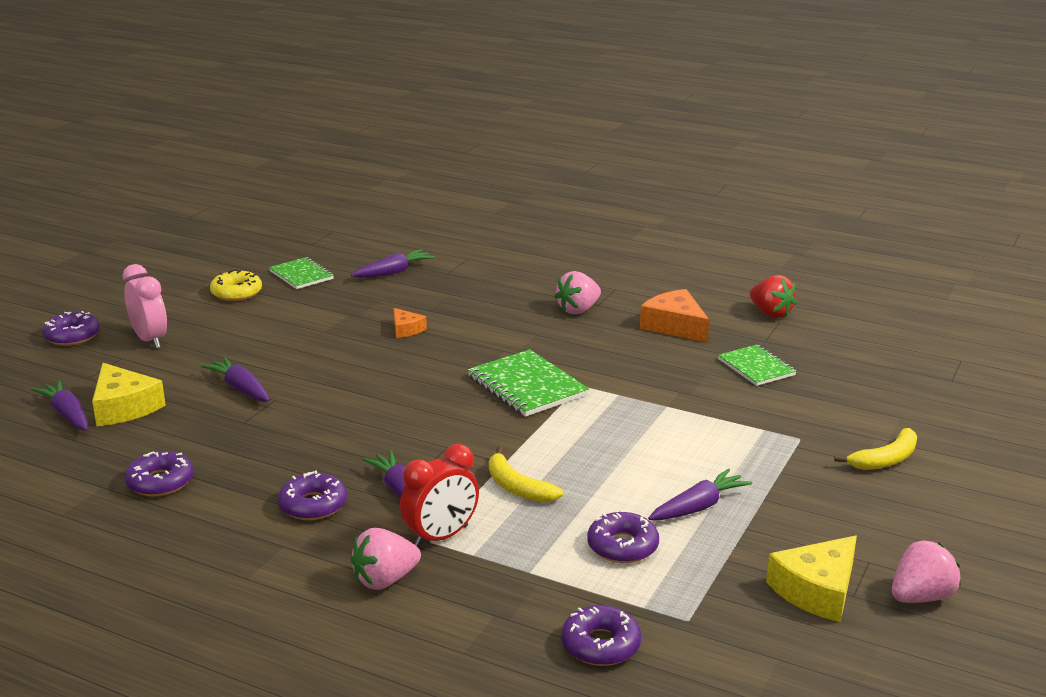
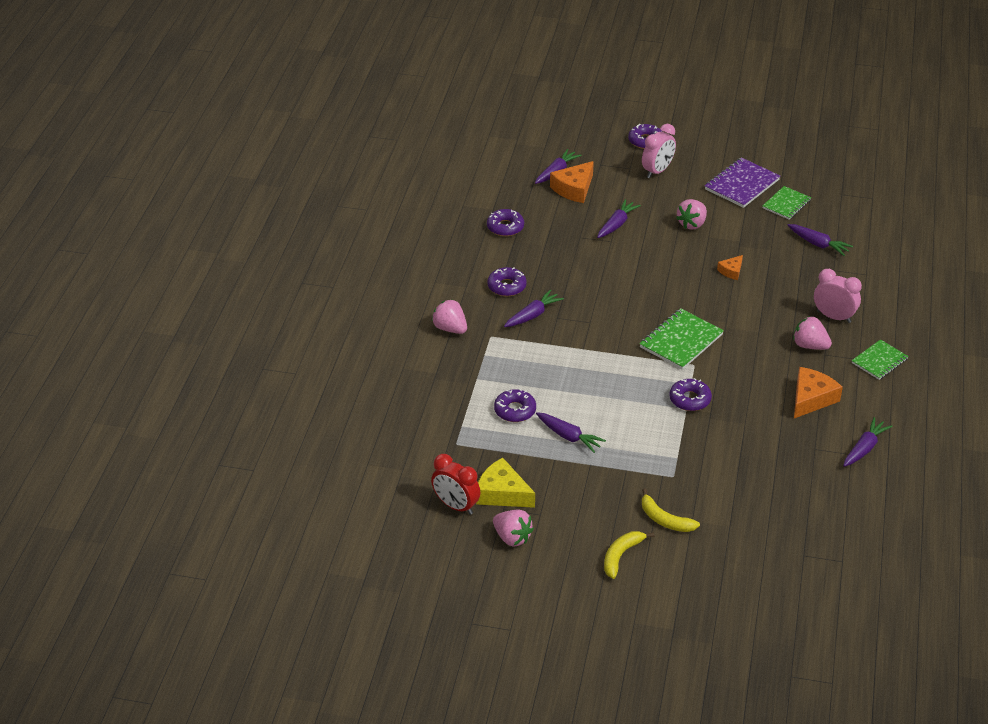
camera: 75 degrees right, 15 degrees up
(124, 407) = (574, 189): yellow cheese -> orange cheese
(236, 293) = (741, 184): yellow donut -> purple notebook
(288, 337) = (692, 224): none -> pink strawberry
(441, 537) = (496, 339): red clock -> red clock (456, 506)
(517, 487) = (558, 359): yellow banana -> yellow banana (621, 555)
(533, 288) = (833, 317): none -> pink clock
(601, 645) = (424, 414): purple donut -> purple donut (690, 399)
(756, 367) = (767, 447): green notebook -> green notebook (879, 361)
(770, 313) = (864, 448): red strawberry -> purple carrot

